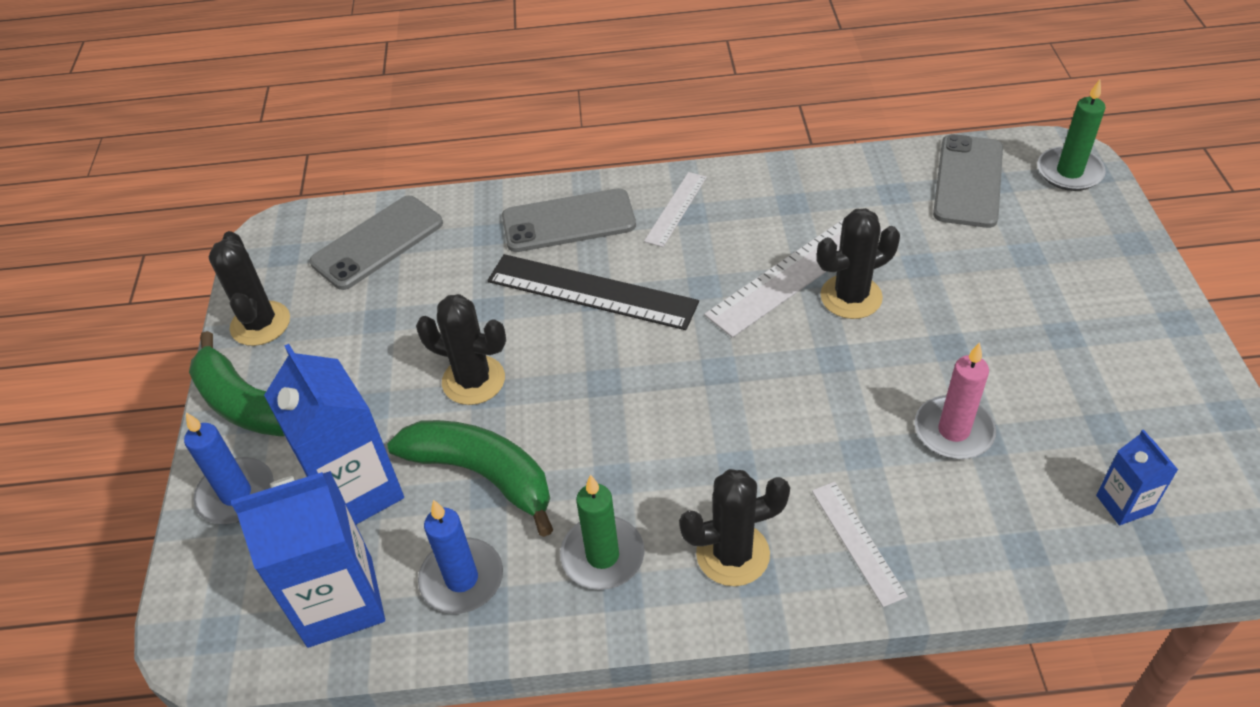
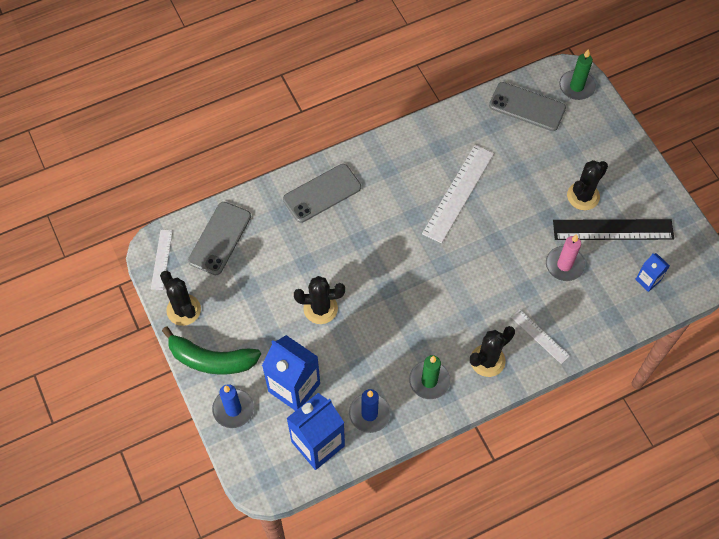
camera: 25 degrees left, 15 degrees up
(482, 475) = (352, 359): green banana -> none
(591, 292) = (356, 236): black ruler -> black ruler (613, 230)
(676, 209) = (378, 168): white ruler -> white ruler (161, 259)
(851, 297) = (491, 201): black cactus -> black cactus (583, 196)
(968, 181) = (527, 107): grey phone -> grey phone turned 60 degrees counterclockwise

